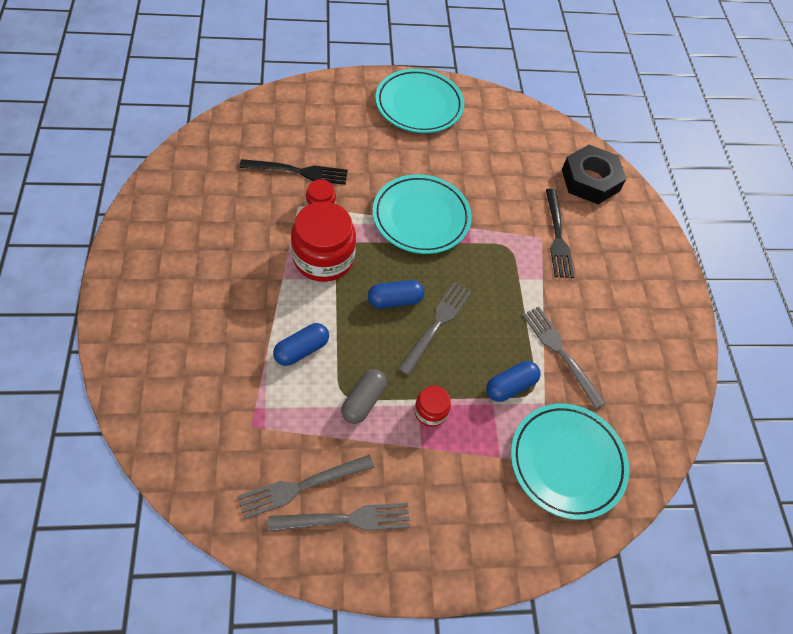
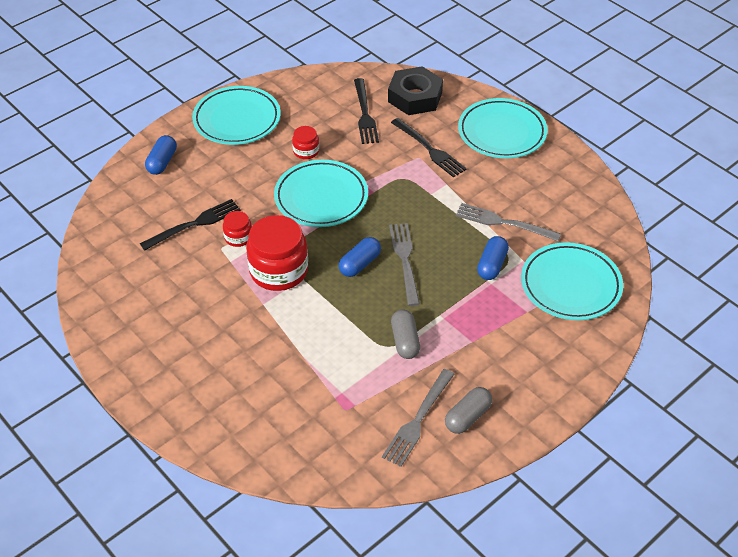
camera: 30 degrees left, 10 degrees down
(301, 350) = (328, 339): blue capsule -> blue capsule (162, 162)
(346, 519) = (467, 417): grey fork -> grey capsule
(430, 411) = (456, 316): red jar -> red jar (306, 151)
(530, 168) = (365, 114): none -> black fork
(641, 265) = (502, 132): none -> turquoise plate

